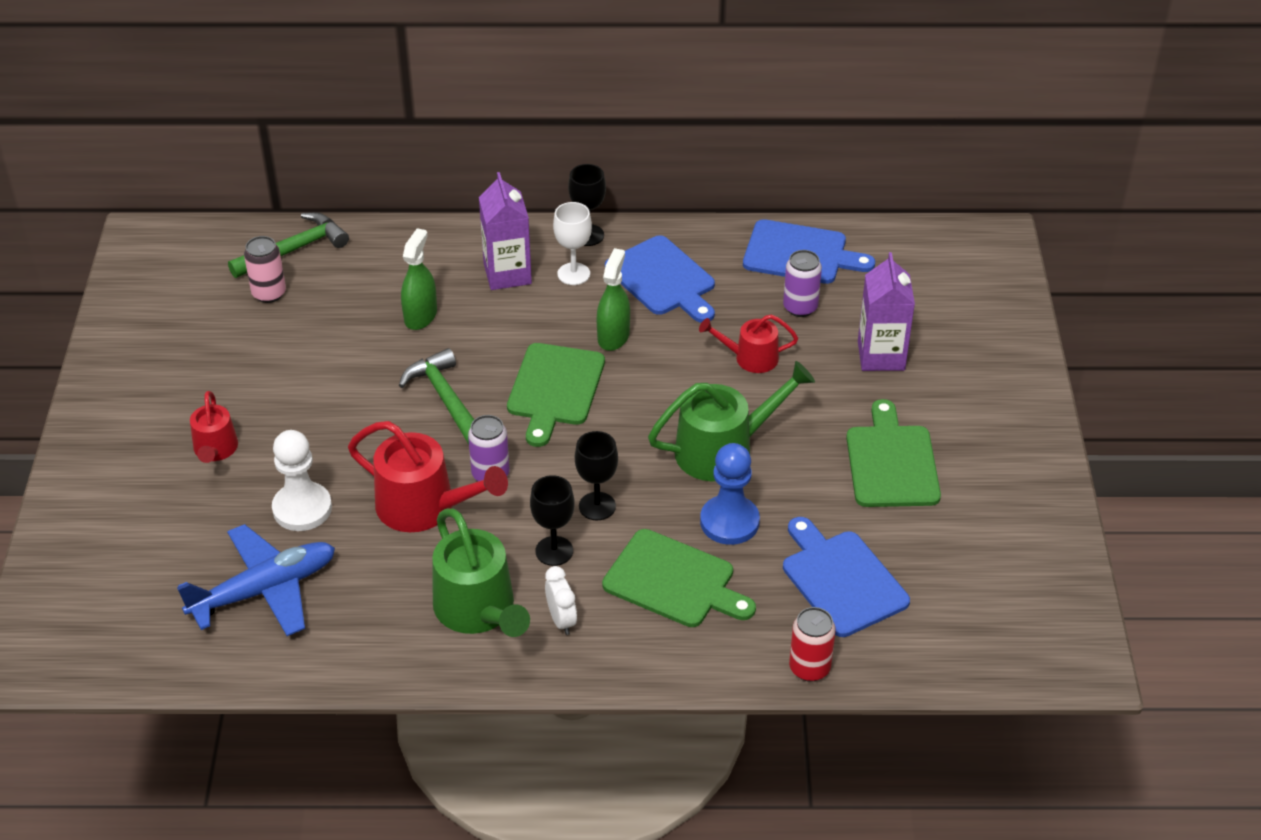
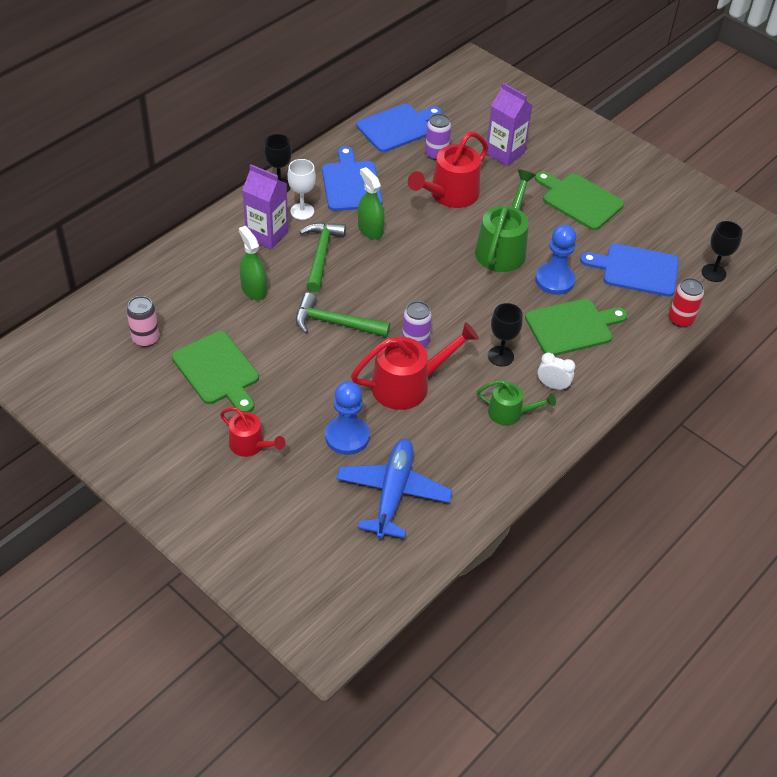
camera: 50 degrees left, 5 degrees up
(294, 249) = (122, 304): green hammer -> green hammer (321, 254)
(302, 508) = (347, 436): white pawn -> blue pawn
(478, 610) = (510, 413): green watering can -> green watering can, size x0.59
(555, 389) = (381, 277): green cutting board -> green cutting board (217, 371)
(597, 506) = (487, 319): black goblet -> black goblet (713, 273)
(663, 279) = (351, 184): blue cutting board -> blue cutting board turned 105 degrees counterclockwise
(750, 358) = (450, 195): red watering can -> red watering can, size x1.69

